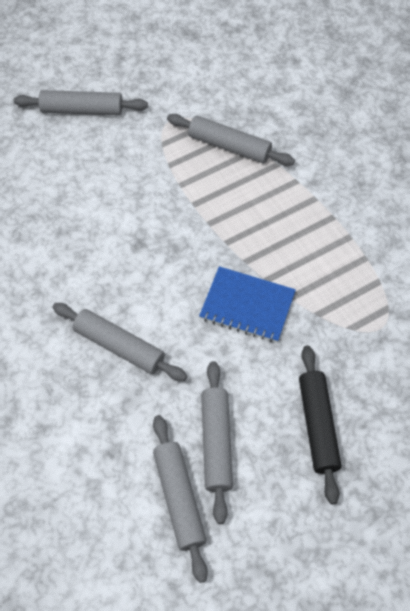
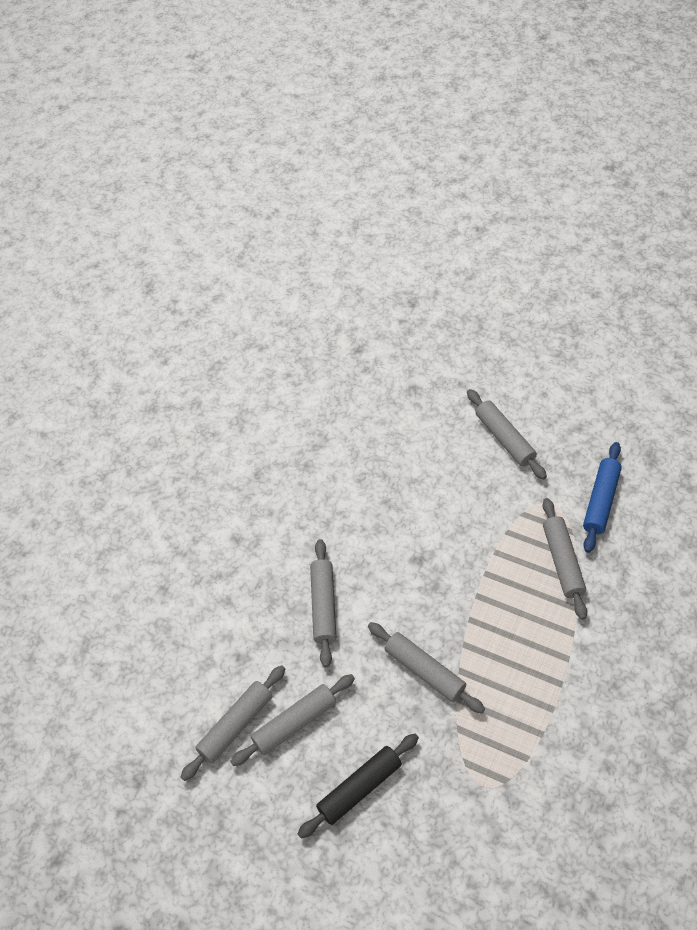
camera: 60 degrees right, 5 degrees down
(198, 87) = (600, 501): none -> blue rolling pin
(247, 306) = (424, 671): blue notebook -> grey rolling pin

